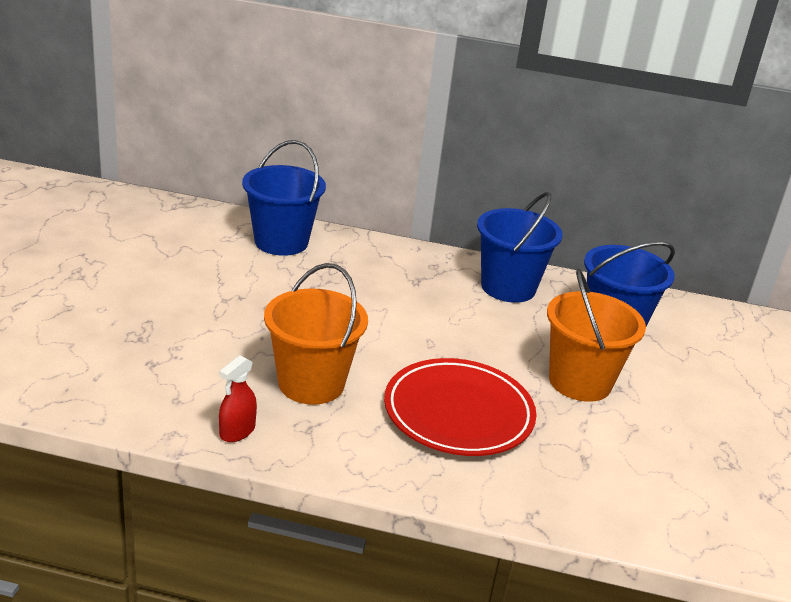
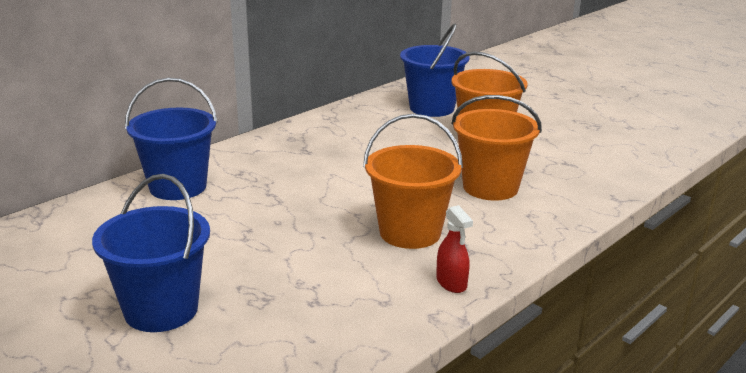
camera: 55 degrees left, 5 degrees down
(458, 413) = (490, 187): red plate -> orange bucket
(508, 287) = (350, 123): blue bucket -> blue bucket (161, 310)

